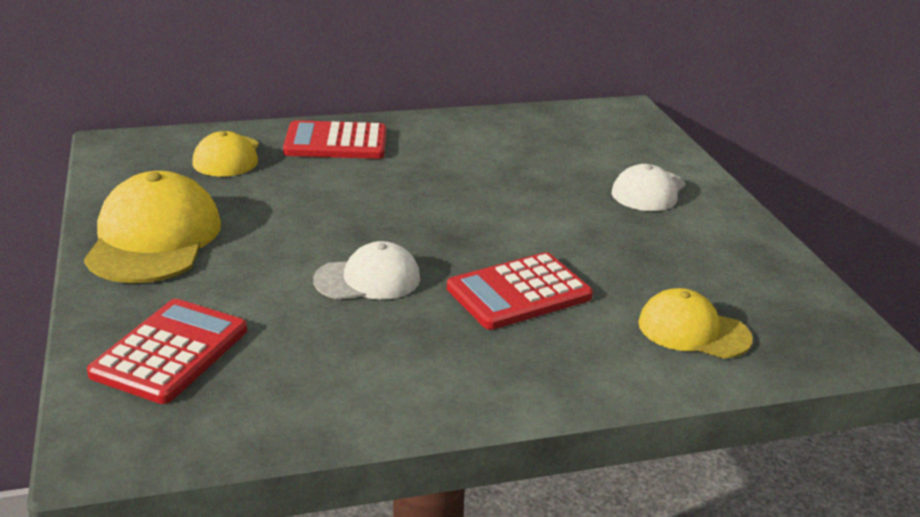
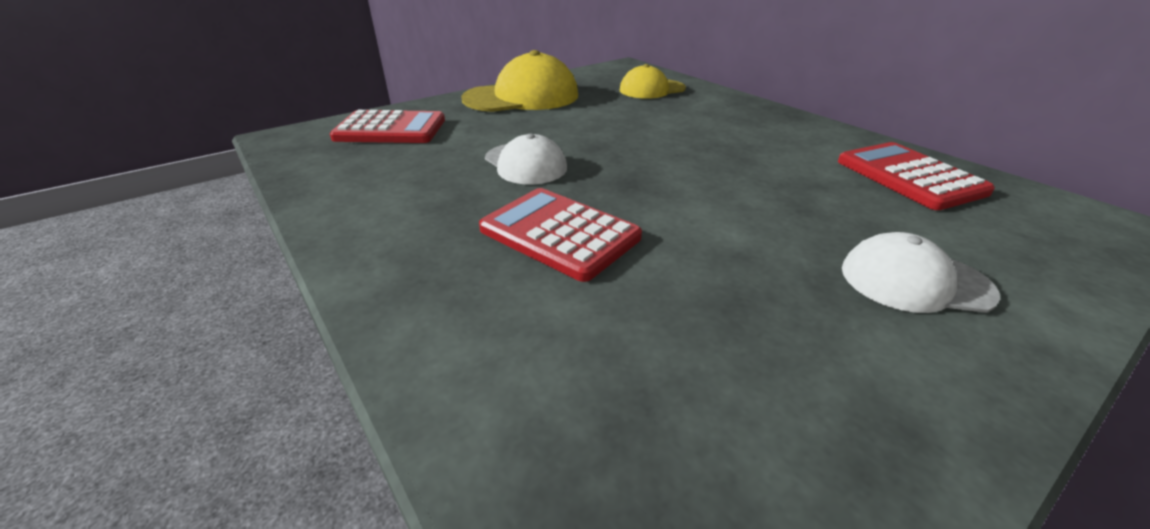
camera: 70 degrees right, 5 degrees up
(336, 142) = (728, 110): red calculator -> red calculator (909, 177)
(693, 331) = (566, 386): yellow cap -> none

